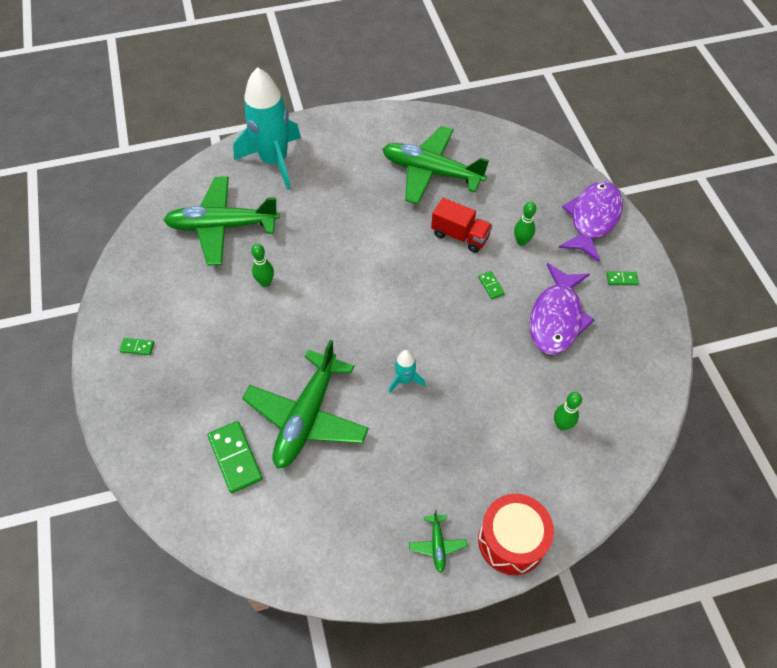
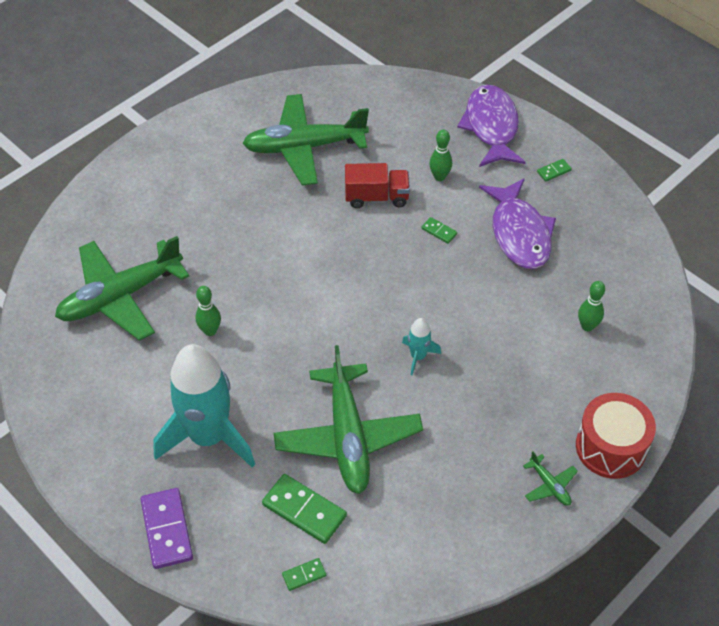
camera: 30 degrees left, 5 degrees down
(131, 418) = (167, 530): none -> purple domino
(137, 347) = (119, 459): green domino -> green domino (304, 575)
(274, 161) = (128, 205): turquoise rocket -> turquoise rocket (209, 436)

